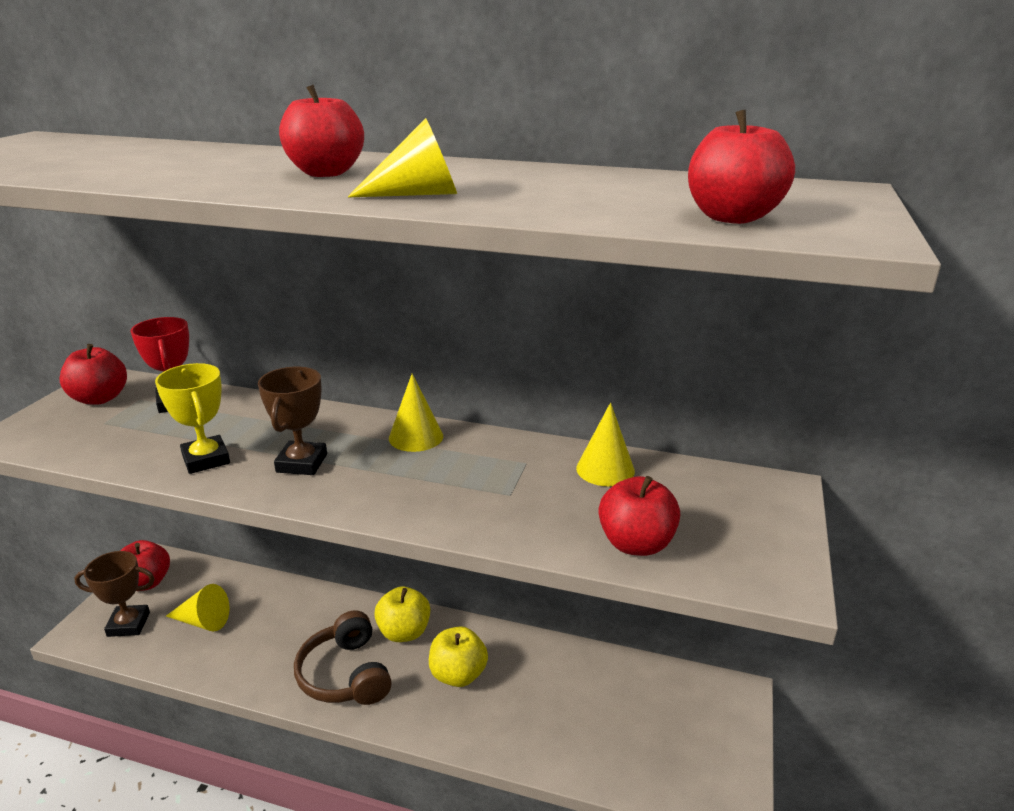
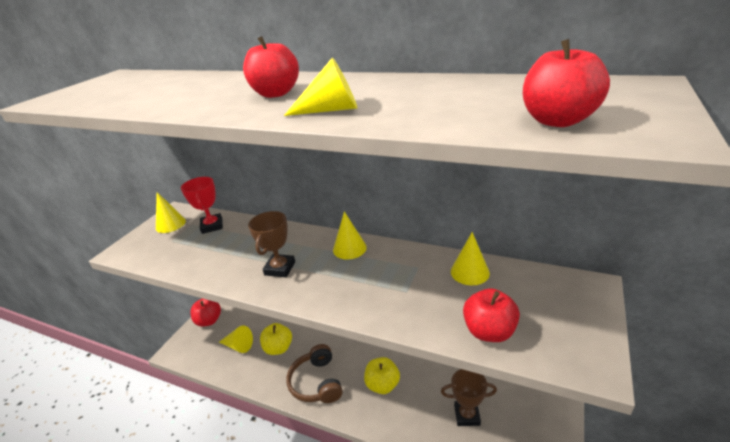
camera: 10 degrees right, 5 degrees up
(100, 398) = (170, 224): red apple -> yellow cone
(128, 624) = (199, 347): brown trophy -> brown trophy (467, 415)
(206, 459) = (225, 266): yellow trophy -> none
(404, 632) = (351, 355): yellow apple -> yellow apple (278, 348)

